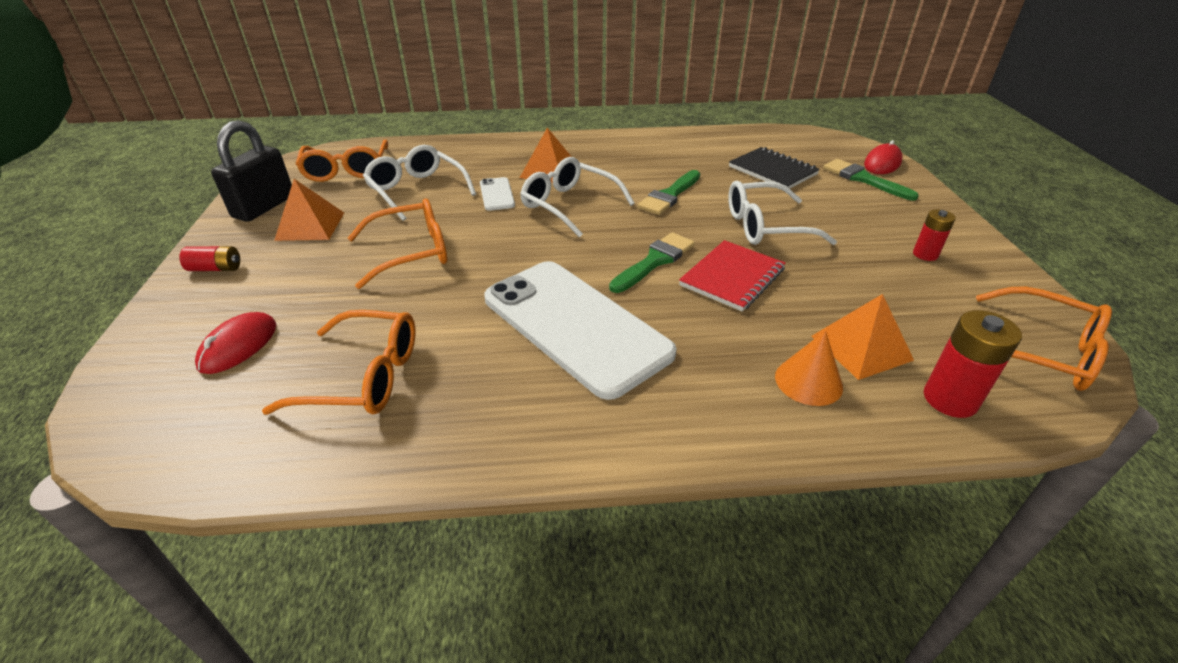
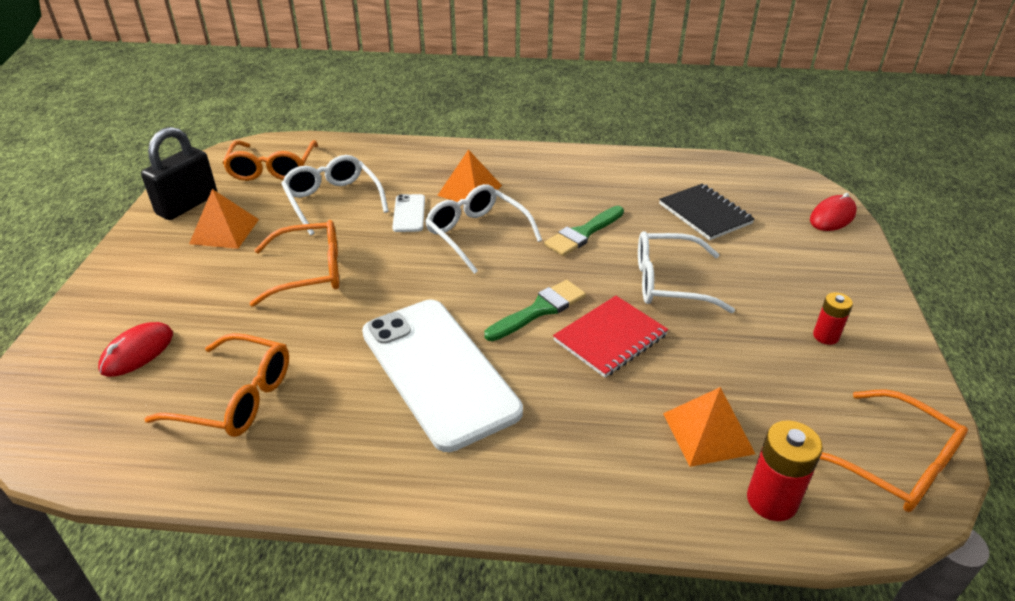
camera: 10 degrees right, 0 degrees up
(216, 268) = (132, 269): red battery -> none
(808, 381) = (639, 461): orange cone -> none
(863, 179) = (801, 235): green brush -> none

